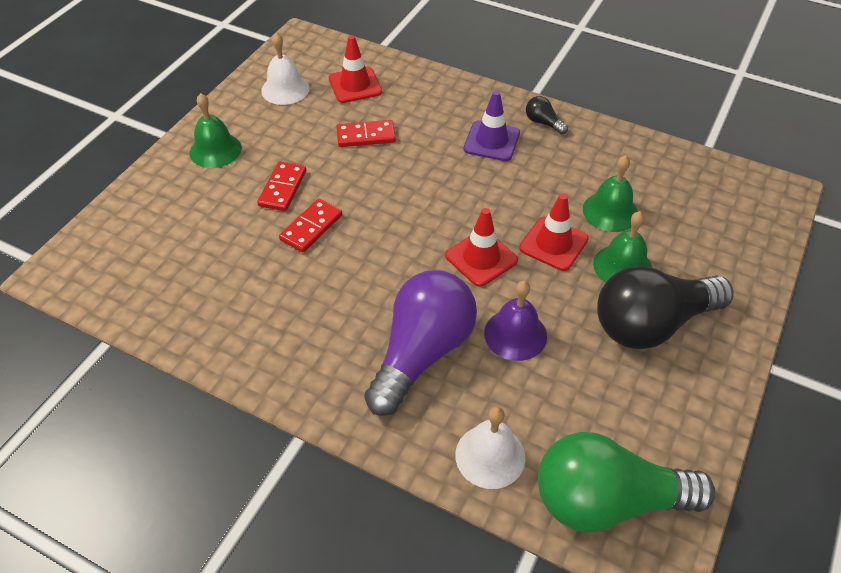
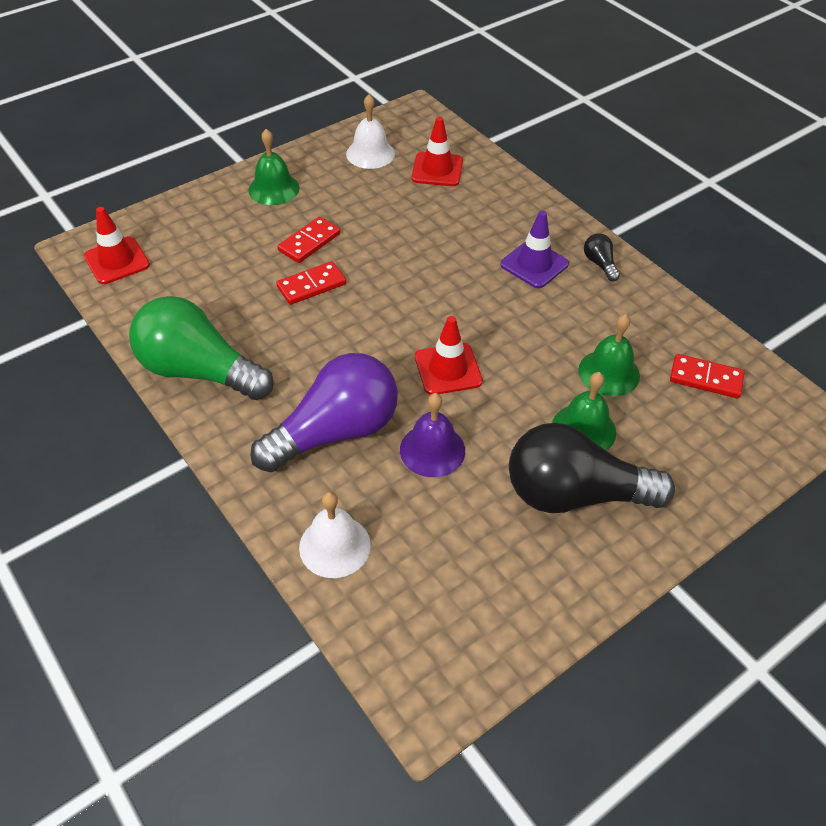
camera: 25 degrees right, 0 degrees up
(366, 136) = (415, 220): red domino -> red domino (705, 379)
(553, 244) = (528, 382): red traffic cone -> red traffic cone (117, 261)
(607, 500) = (415, 633): green light bulb -> green light bulb (199, 371)

